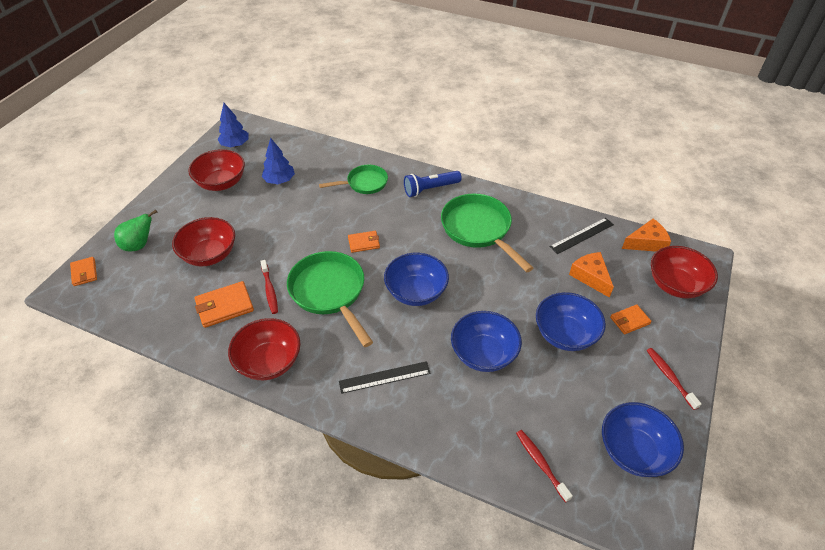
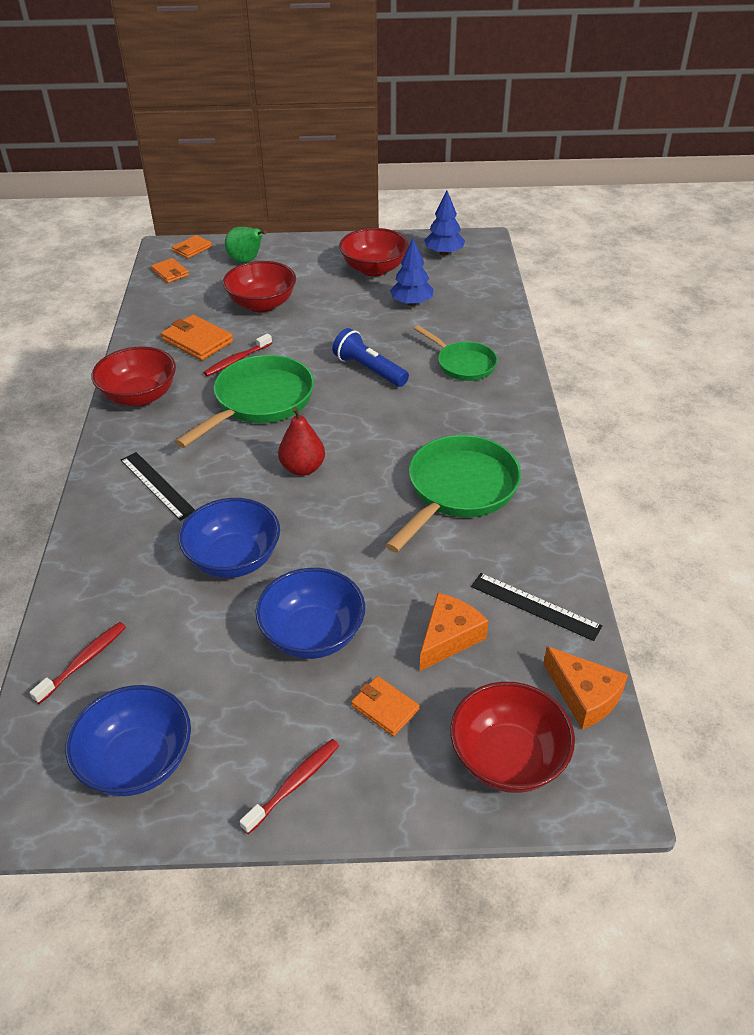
camera: 65 degrees right, 5 degrees down
(363, 243) = (356, 399): orange wallet -> orange wallet (170, 272)
(416, 292) = (303, 468): blue bowl -> red pear
(430, 189) = (502, 421): blue flashlight -> blue flashlight (369, 370)

